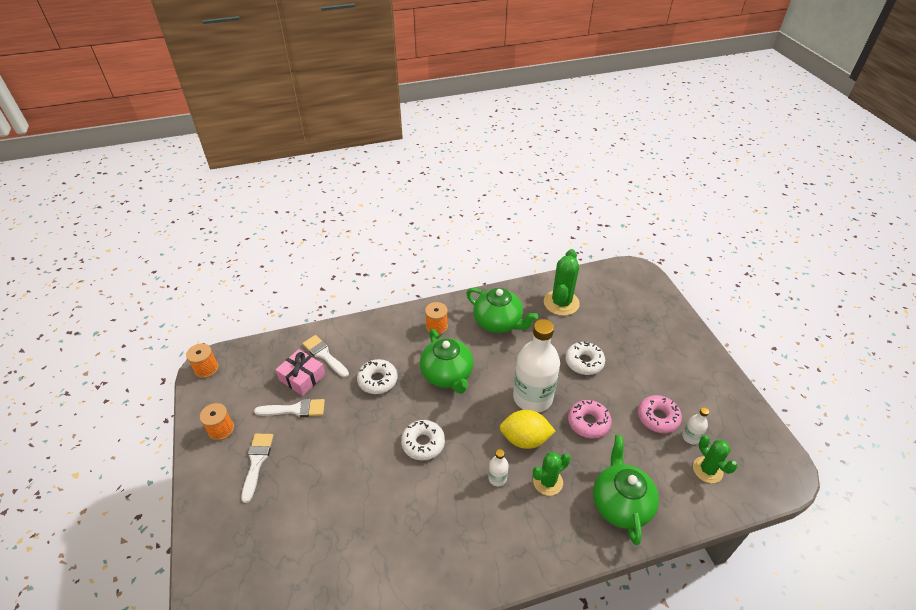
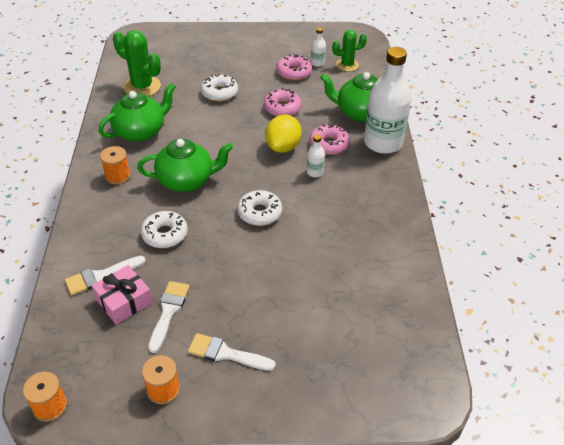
camera: 75 degrees left, 0 degrees up
(532, 397) = (242, 132): white bottle -> white bottle (383, 143)
(548, 482) = (328, 144): green cactus -> pink donut

